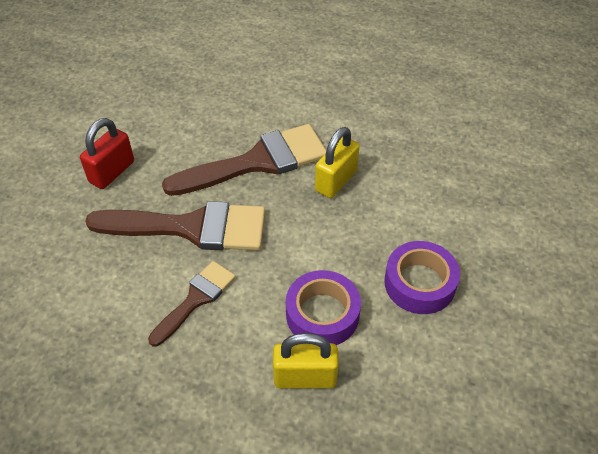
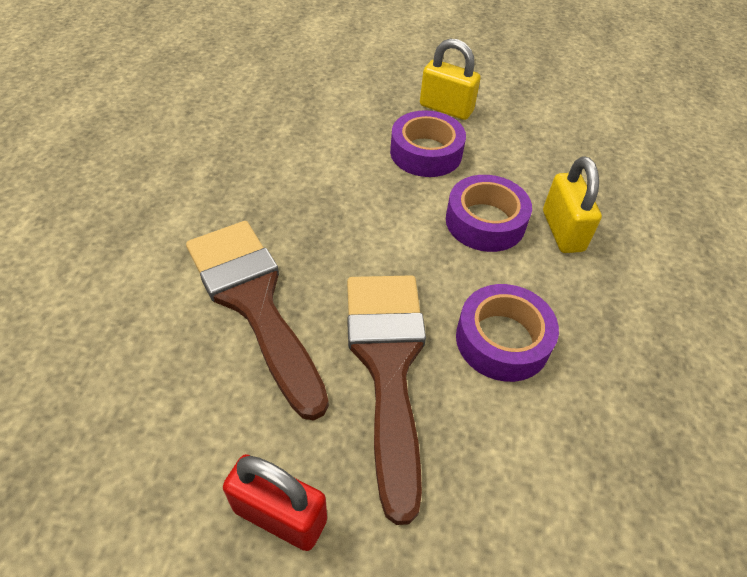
camera: 100 degrees left, 0 degrees up
(196, 299) = (502, 340): brown brush -> purple tape
(336, 181) = (287, 218): yellow padlock -> yellow padlock (446, 108)

